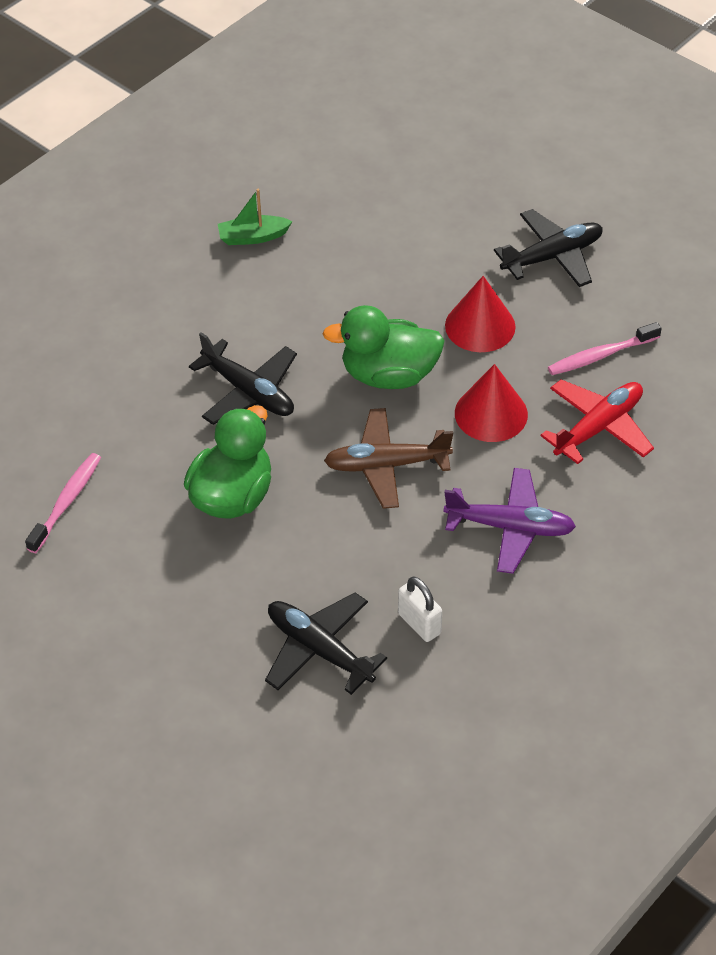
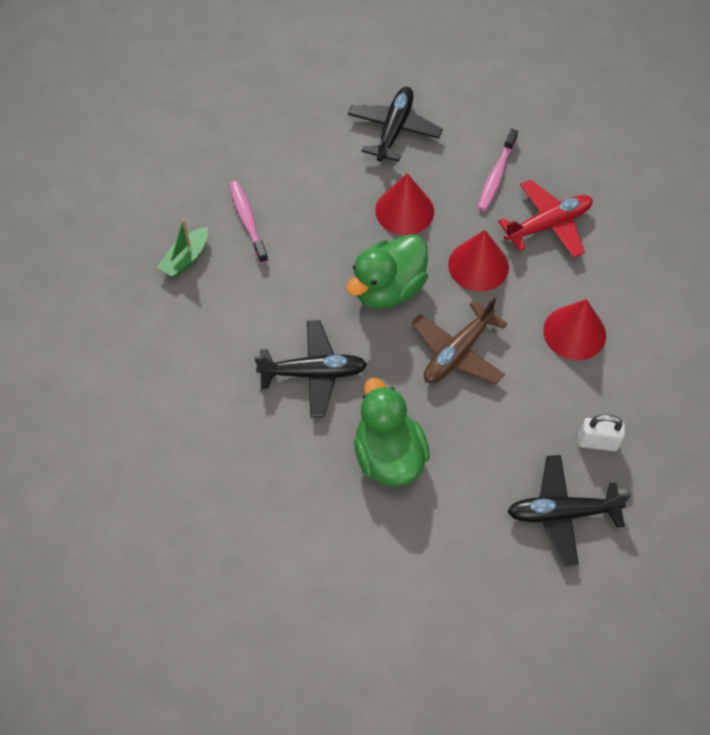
camera: 45 degrees left, 10 degrees up
(67, 502) = (284, 556): pink toothbrush -> pink toothbrush (248, 221)
(510, 527) = (574, 332): purple plane -> red cone
(598, 427) = (548, 225): red plane -> red plane turned 60 degrees clockwise

